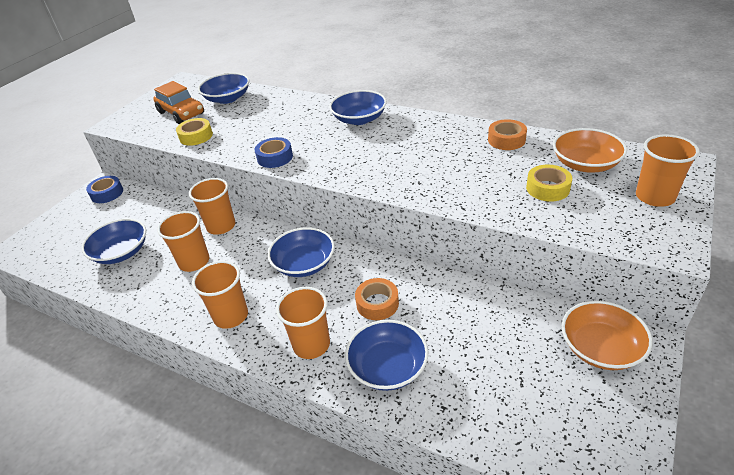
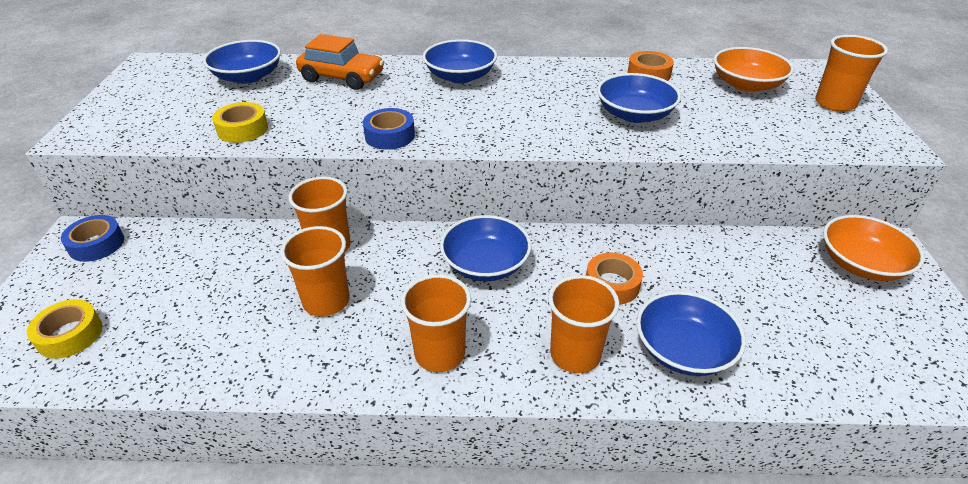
camera: 30 degrees left, 0 degrees up
(121, 252) = (193, 319): blue bowl -> blue bowl (634, 114)
(181, 113) = (188, 104): orange car -> orange car (342, 78)
(547, 188) = (735, 113): yellow tape -> yellow tape (70, 335)

